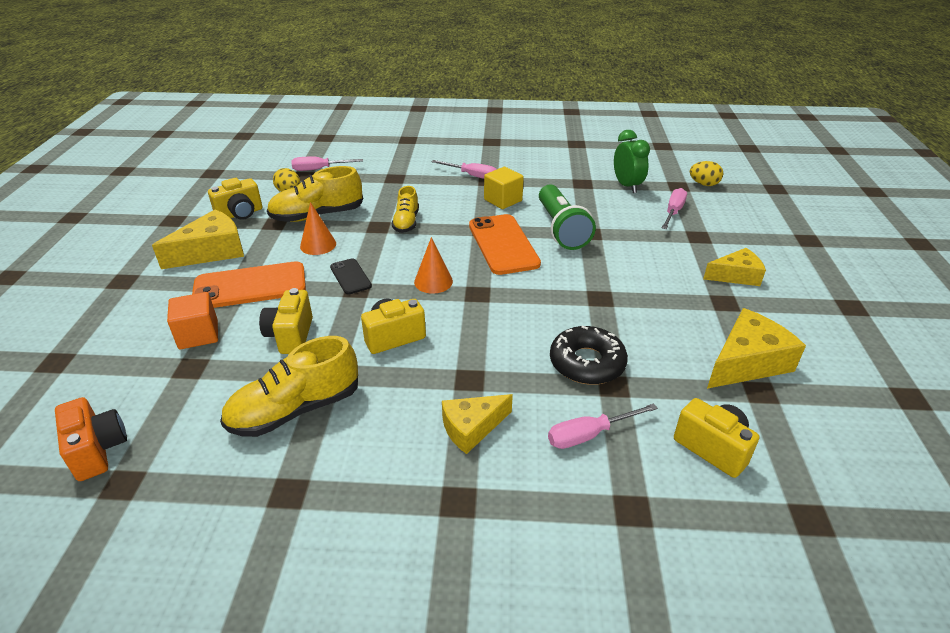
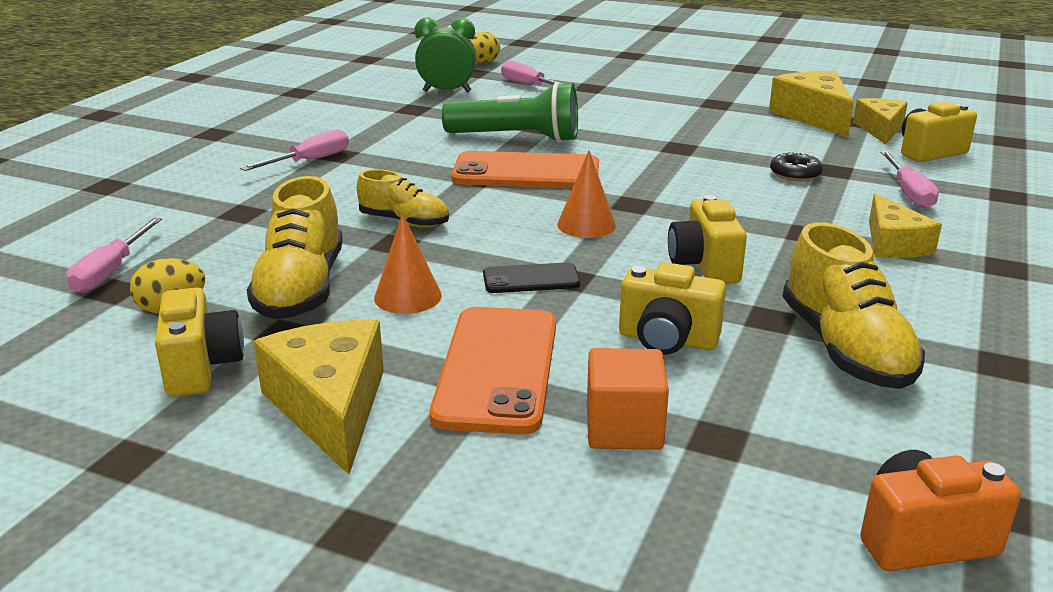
camera: 70 degrees left, 10 degrees down
(503, 200) = (408, 155): yellow cube -> none
(587, 363) = (795, 174): black donut -> black donut, size x0.58
(736, 276) = (674, 90): yellow cheese -> yellow cheese (880, 129)

